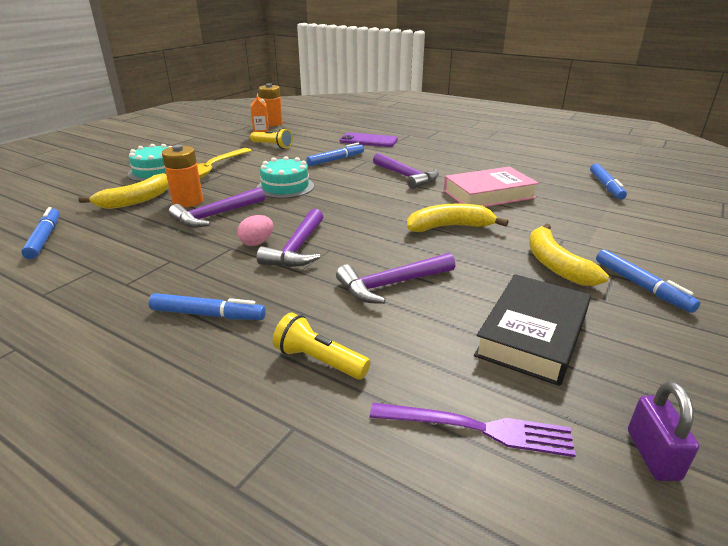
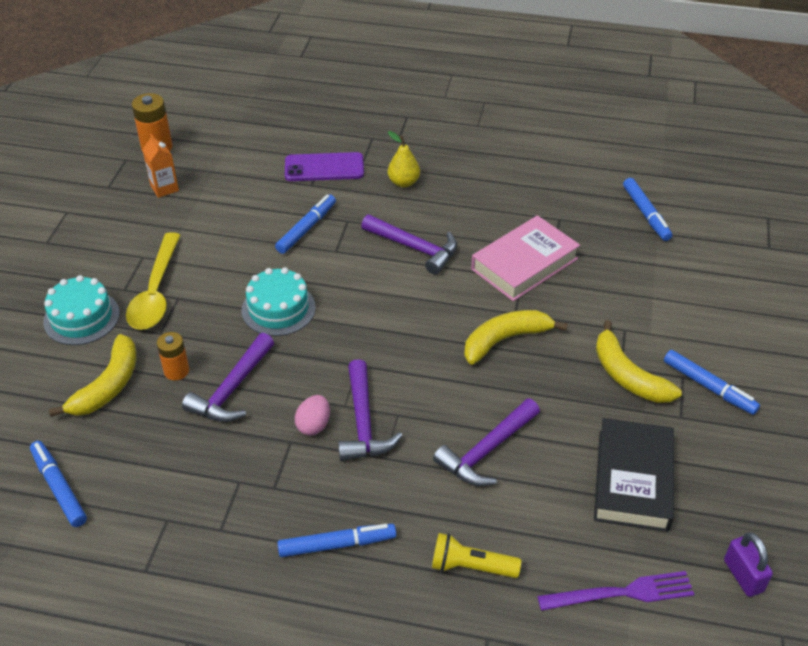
camera: 20 degrees left, 15 degrees up
(188, 201) = (176, 371): orange battery -> orange battery, size x0.66
(272, 146) = (198, 212): yellow flashlight -> none
(418, 151) = (403, 182): none -> yellow pear

